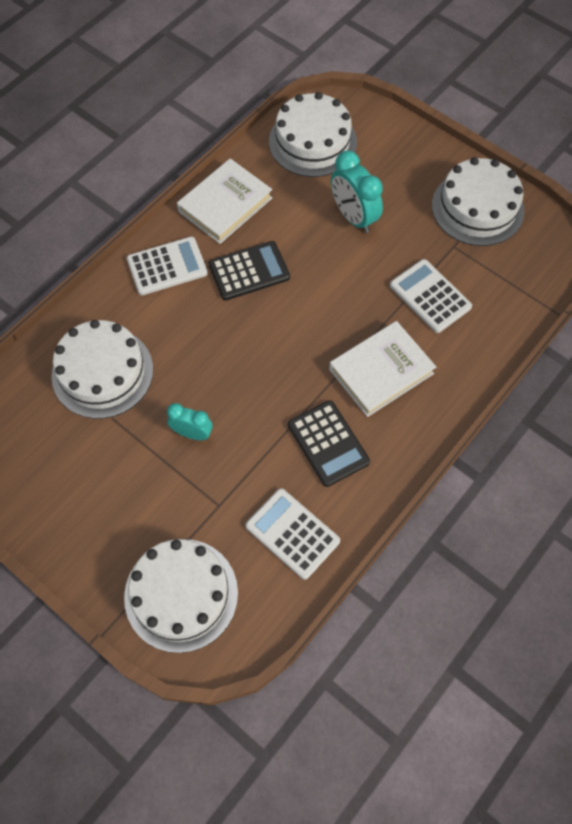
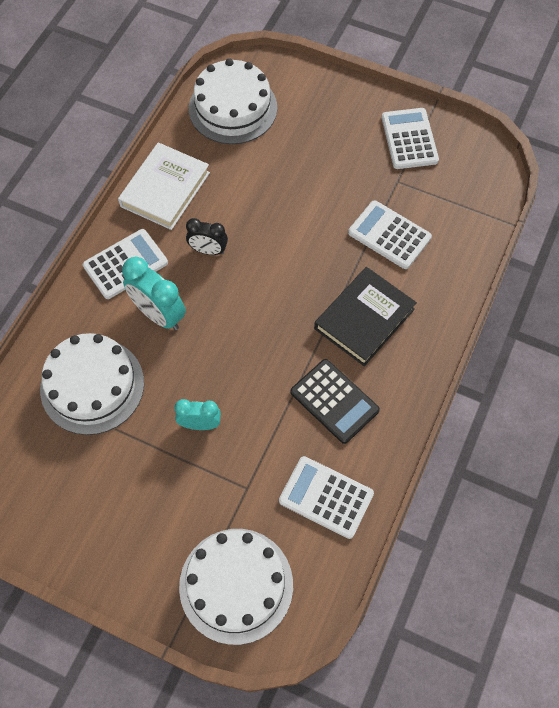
camera: 15 degrees left, 0 degrees up
(249, 271) = (208, 250): black calculator -> black clock
(353, 217) = (294, 174): turquoise clock -> turquoise clock (159, 314)
(381, 371) = (364, 319): white book -> black book
(477, 208) = (409, 139): white cake -> white calculator

